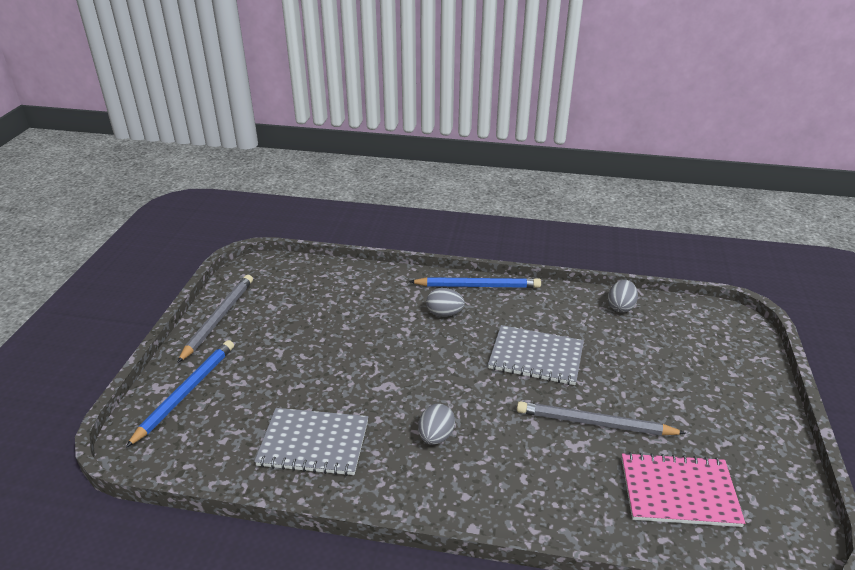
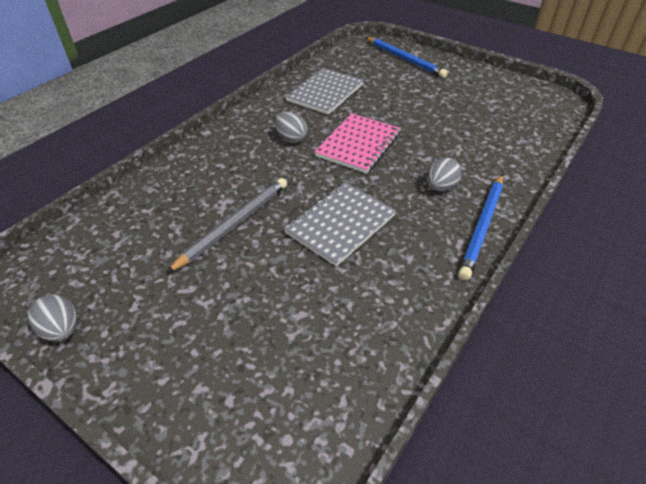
camera: 115 degrees right, 10 degrees up
(218, 319) = (483, 77): grey pencil -> none
(620, 307) = (385, 344): grey egg -> grey egg (62, 330)
(679, 492) = (129, 239): pink notebook -> pink notebook (358, 144)

